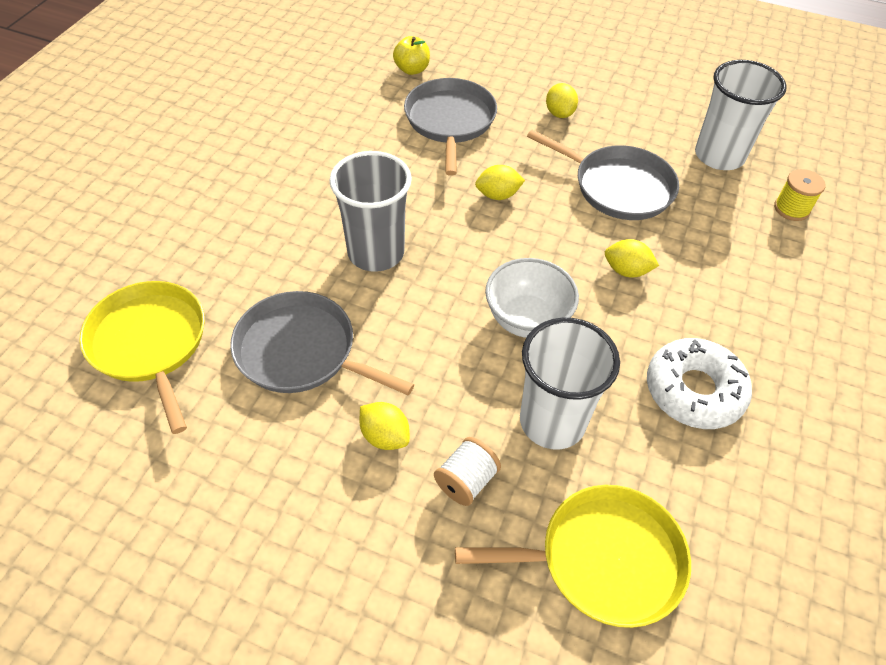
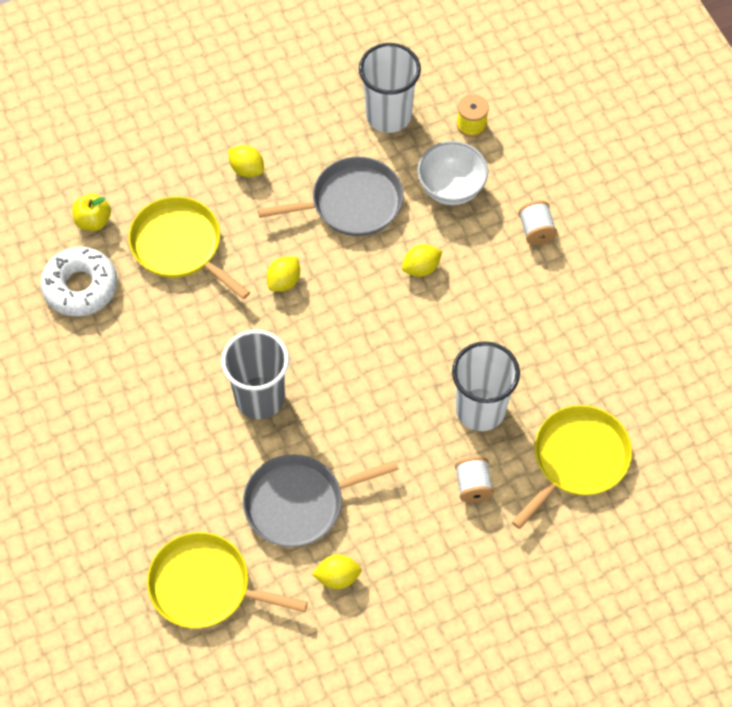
camera: 45 degrees left, 10 degrees up
(385, 436) = (405, 504): yellow lemon -> yellow lemon (337, 577)
(450, 121) = (180, 246): grey pan -> yellow pan
(527, 319) = (400, 358): white bowl -> white bowl (451, 188)
(694, 390) = (533, 318): white donut -> white donut (80, 287)
(775, 325) = (536, 230): none -> white spool

